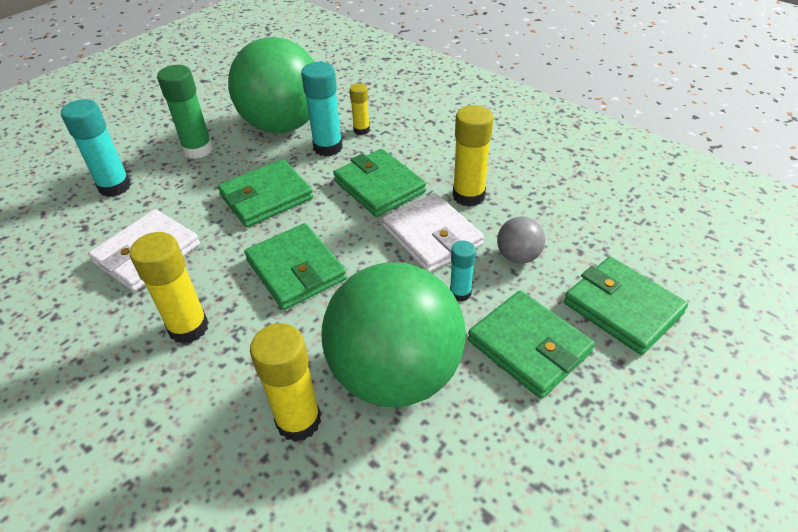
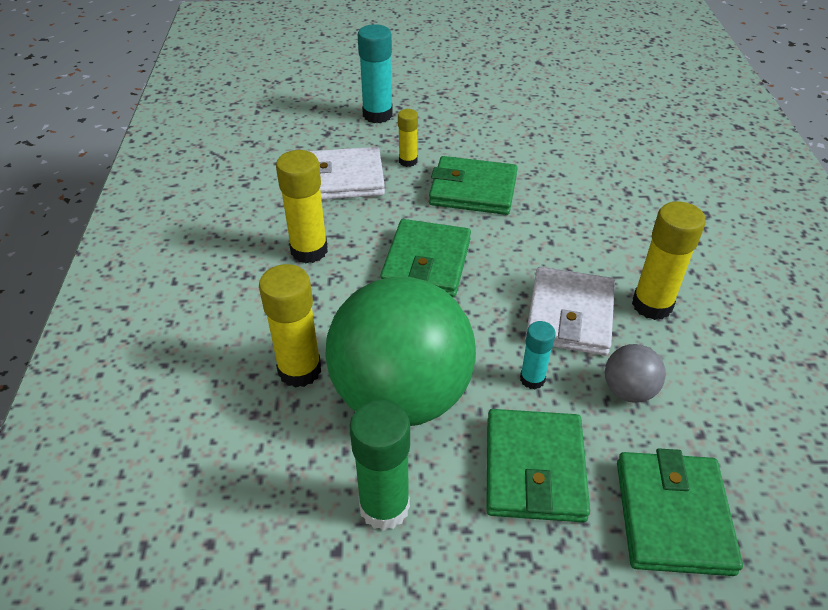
camera: 45 degrees right, 0 degrees up
(198, 150) = (466, 120): green glue stick -> green glue stick (384, 507)
(283, 125) = (558, 137): green ball -> none
(328, 147) = (574, 180): turquoise glue stick -> none
(361, 130) = (624, 182): yellow glue stick -> yellow glue stick (408, 161)
(379, 186) = (577, 241): green wallet -> none

